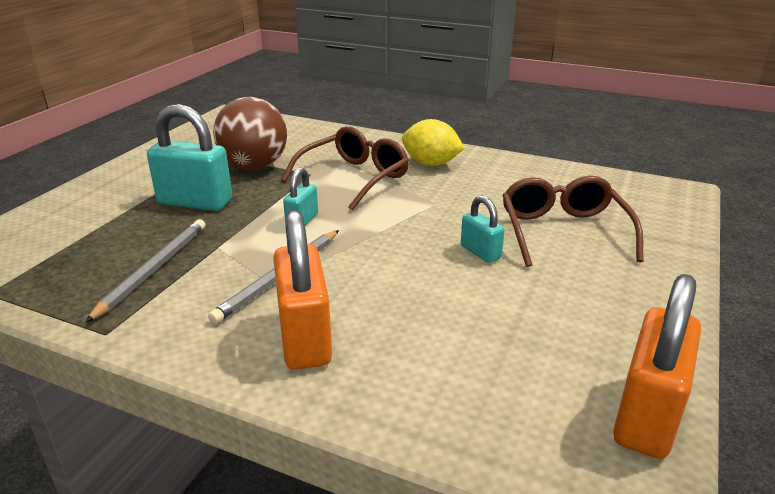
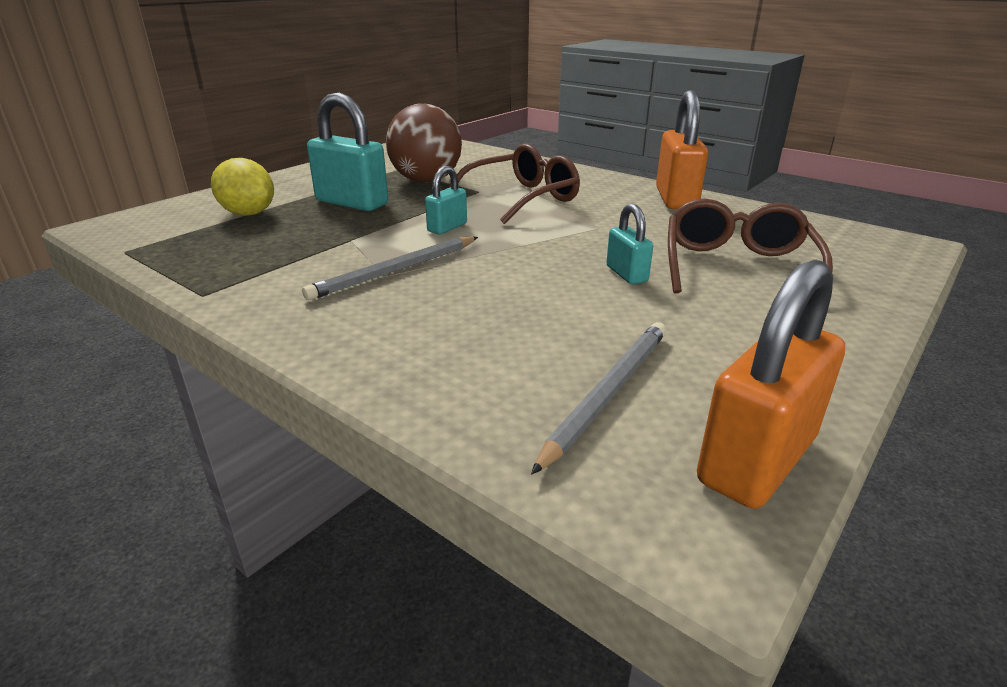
camera: 15 degrees right, 0 degrees up
(153, 269) = (279, 250): grey pencil -> grey pencil (607, 393)
(305, 338) = (390, 324): orange padlock -> orange padlock (676, 199)
(431, 164) = (612, 194): yellow lemon -> yellow lemon (248, 214)

